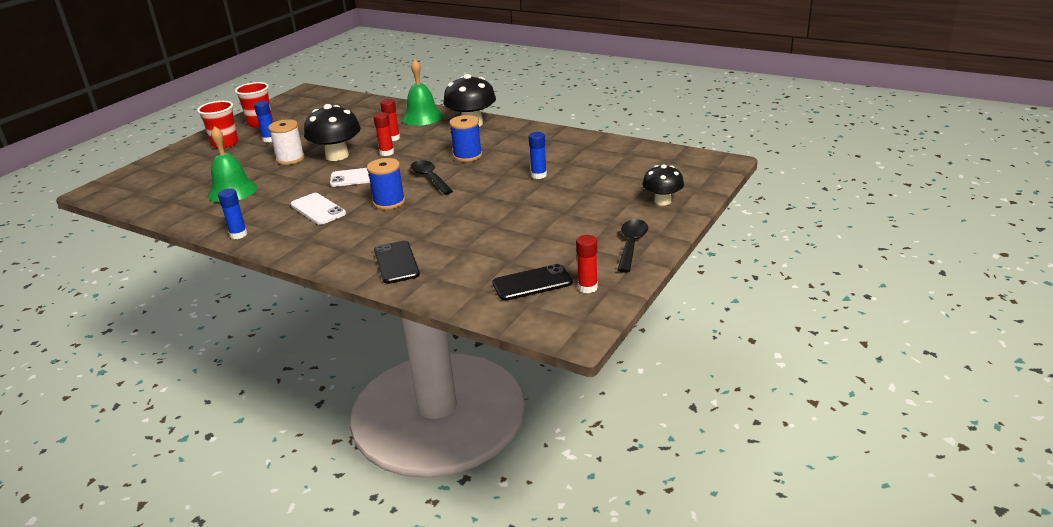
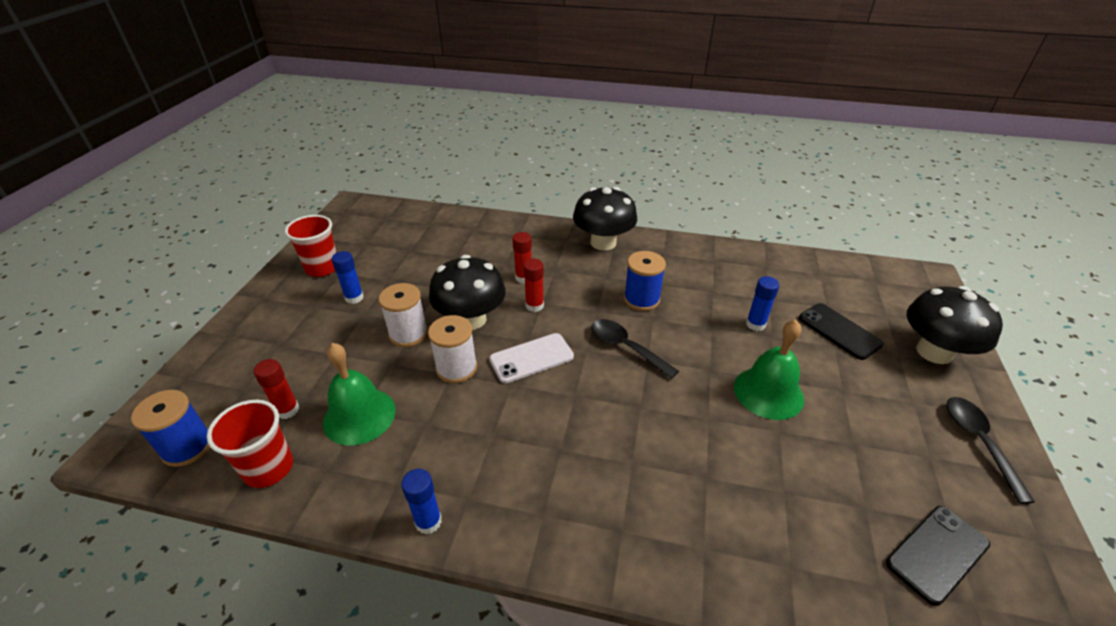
camera: 20 degrees left, 10 degrees up
(225, 143) = (291, 313): red cup -> red cup (269, 468)
(307, 177) = (456, 368): none -> white spool
(318, 209) = (516, 437): white phone -> none
(389, 202) = (607, 405): blue spool -> blue spool (187, 447)
(396, 262) = (717, 544): black phone -> black phone (839, 331)
(422, 117) = (534, 237): green bell -> green bell (768, 392)
(587, 287) = (1013, 548): red glue stick -> red glue stick (287, 410)
(662, 201) = (934, 352): black mushroom -> black mushroom, size x1.60

